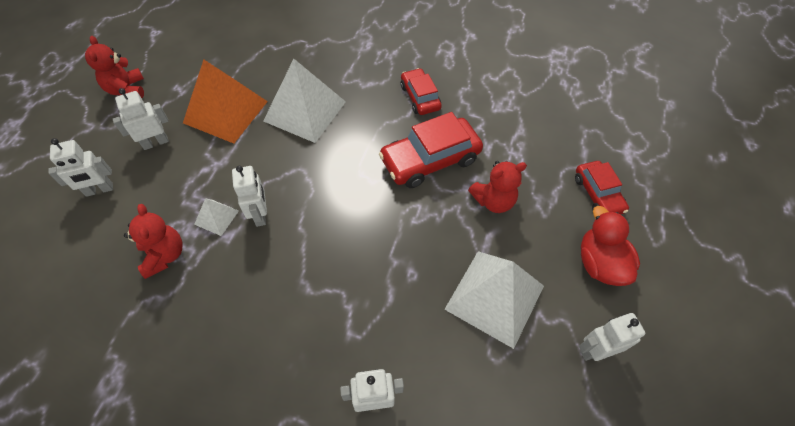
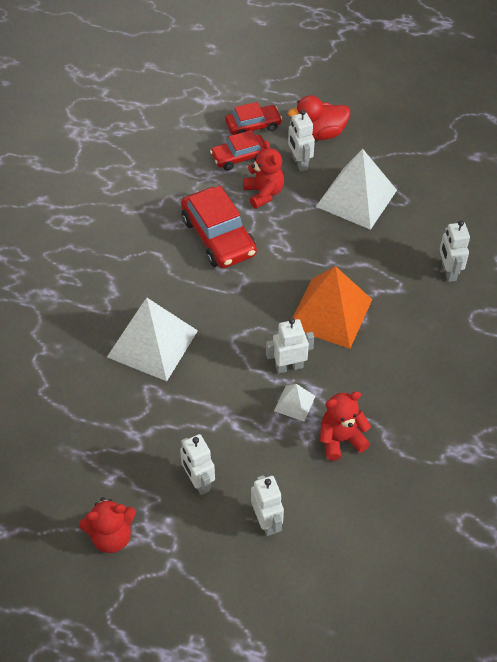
camera: 90 degrees left, 5 degrees down
(225, 112) = (152, 420): orange pyramid -> orange pyramid (330, 313)
(420, 97) = (135, 244): red car -> red car (239, 157)
(595, 350) = (391, 145): white robot -> white robot (299, 163)

